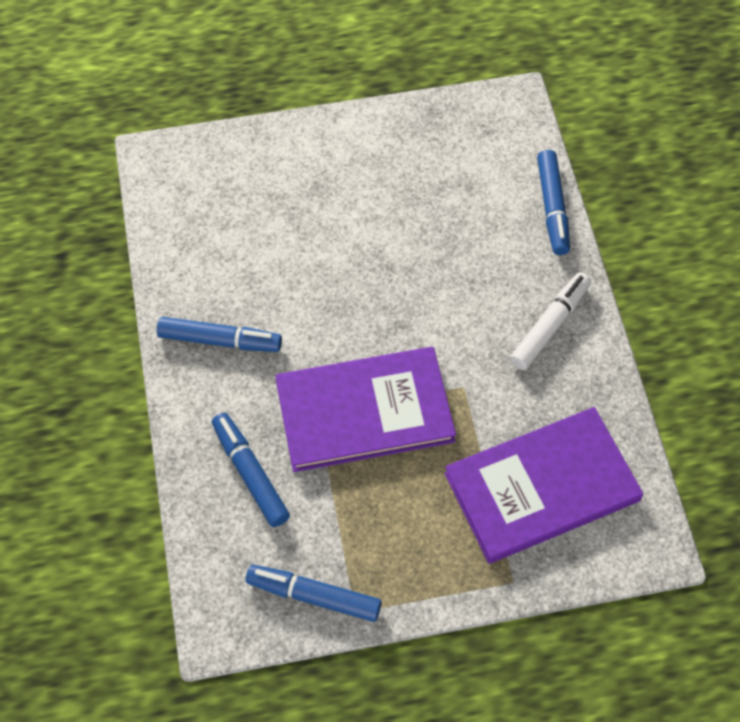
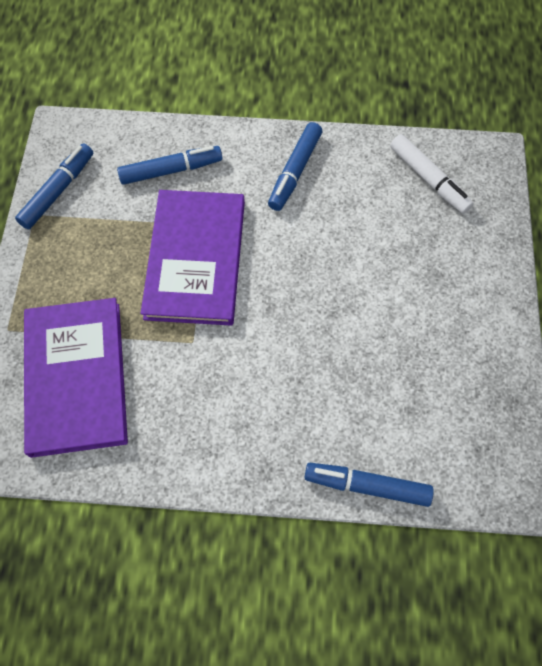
camera: 105 degrees right, 5 degrees up
(549, 326) = (230, 437): white marker -> white marker (428, 179)

